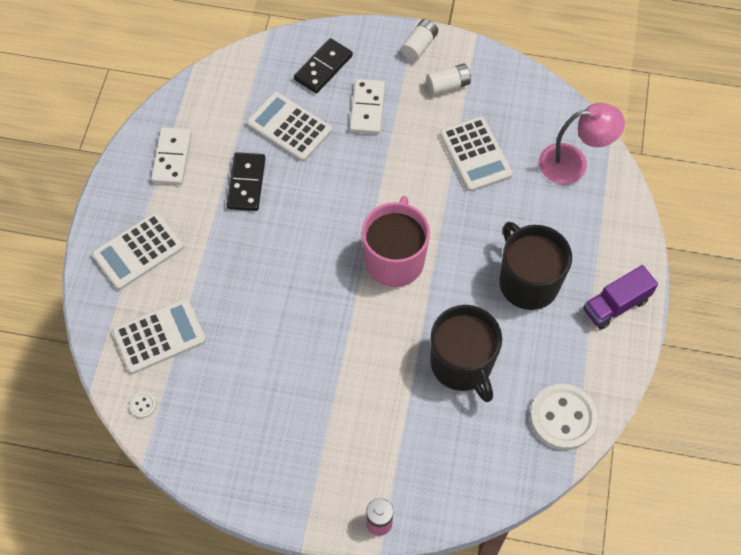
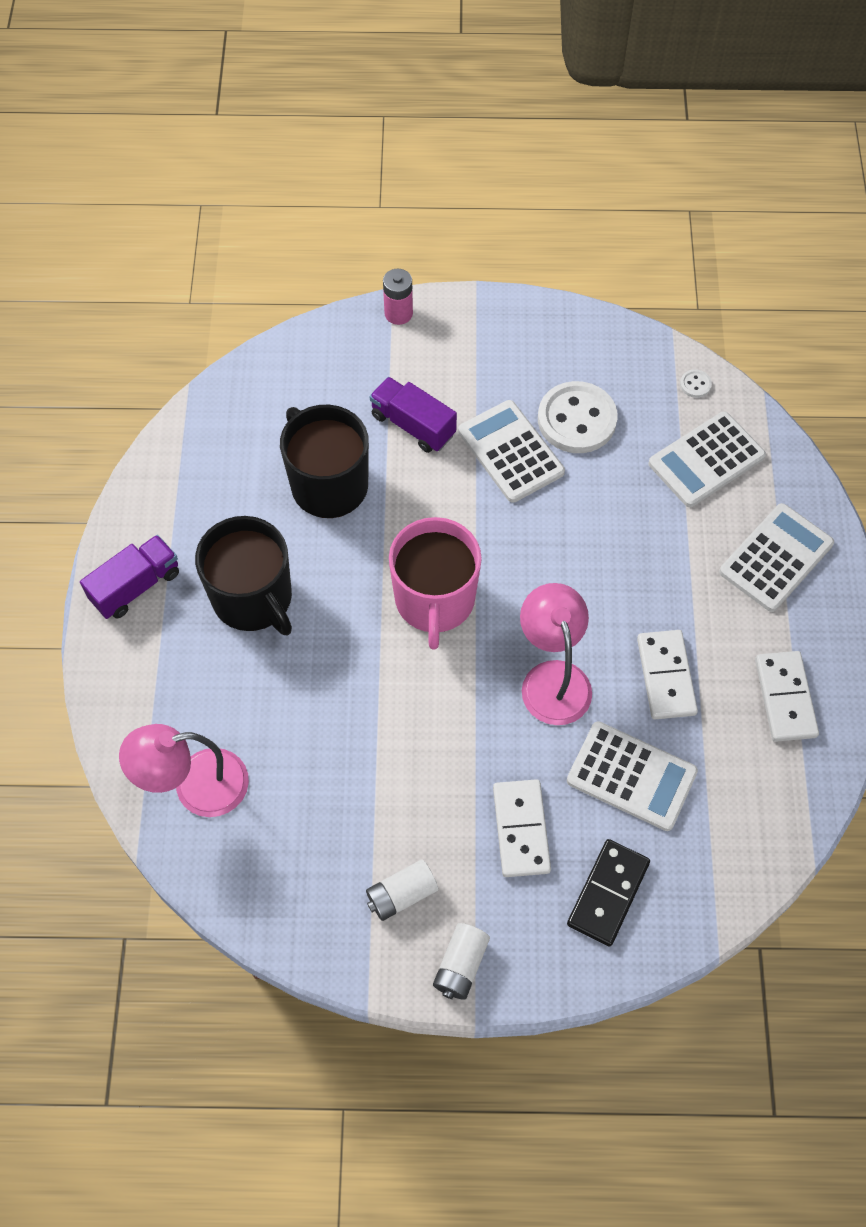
camera: 170 degrees right, 0 degrees up
(246, 183) = (666, 676): black domino -> white domino
(324, 194) = (552, 678): none -> pink lamp
(385, 406) = (413, 425): none -> purple truck
(475, 154) = (343, 777): white calculator -> white calculator (510, 452)
(563, 418) = (201, 444): white button -> white button (576, 420)

